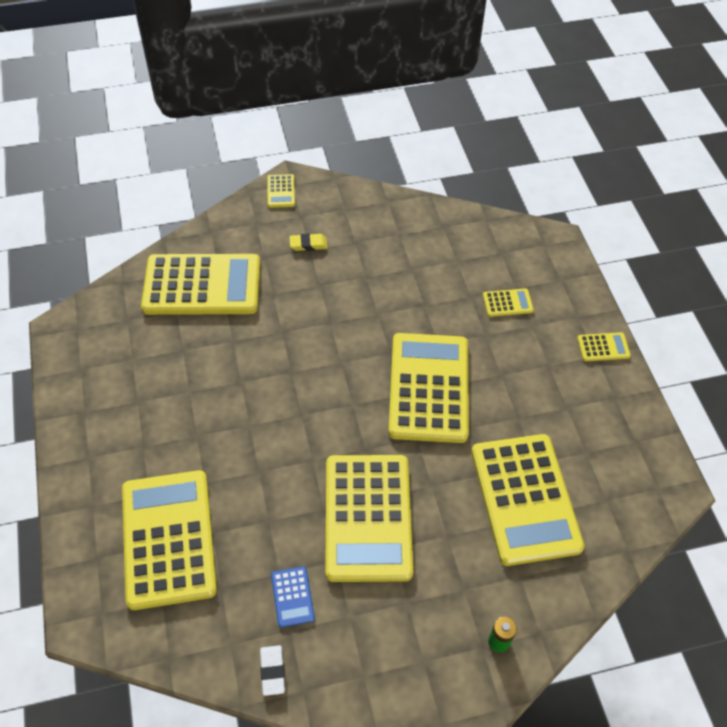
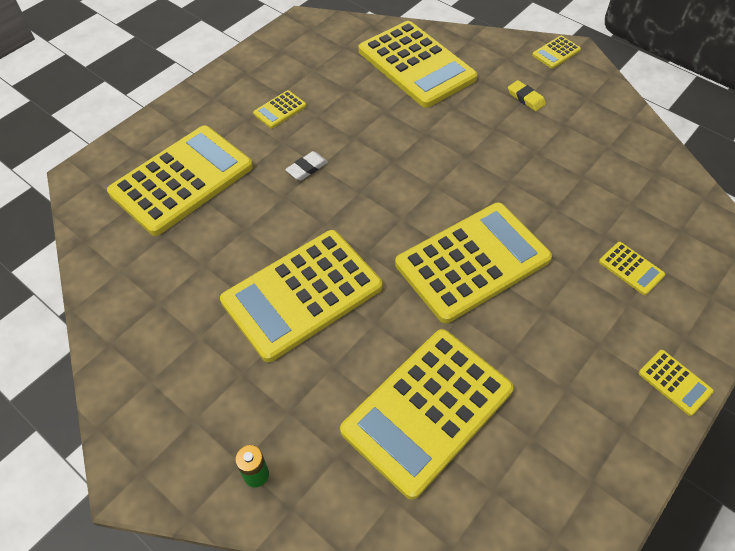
camera: 55 degrees right, 0 degrees up
(156, 414) = (280, 110): none -> yellow calculator
(272, 671) = (114, 312): white eraser -> white eraser (307, 168)
(292, 597) = (188, 286): blue calculator -> none

